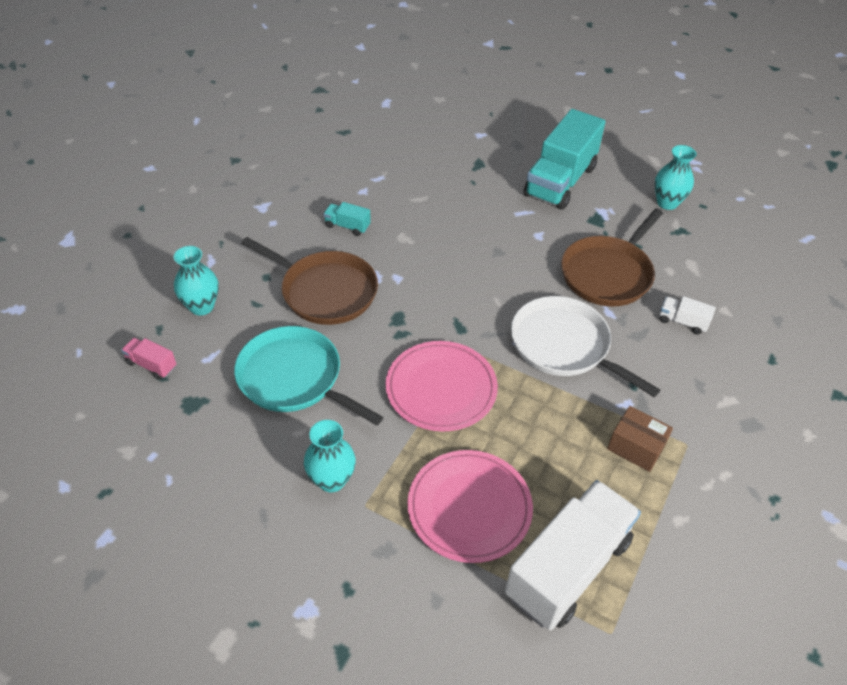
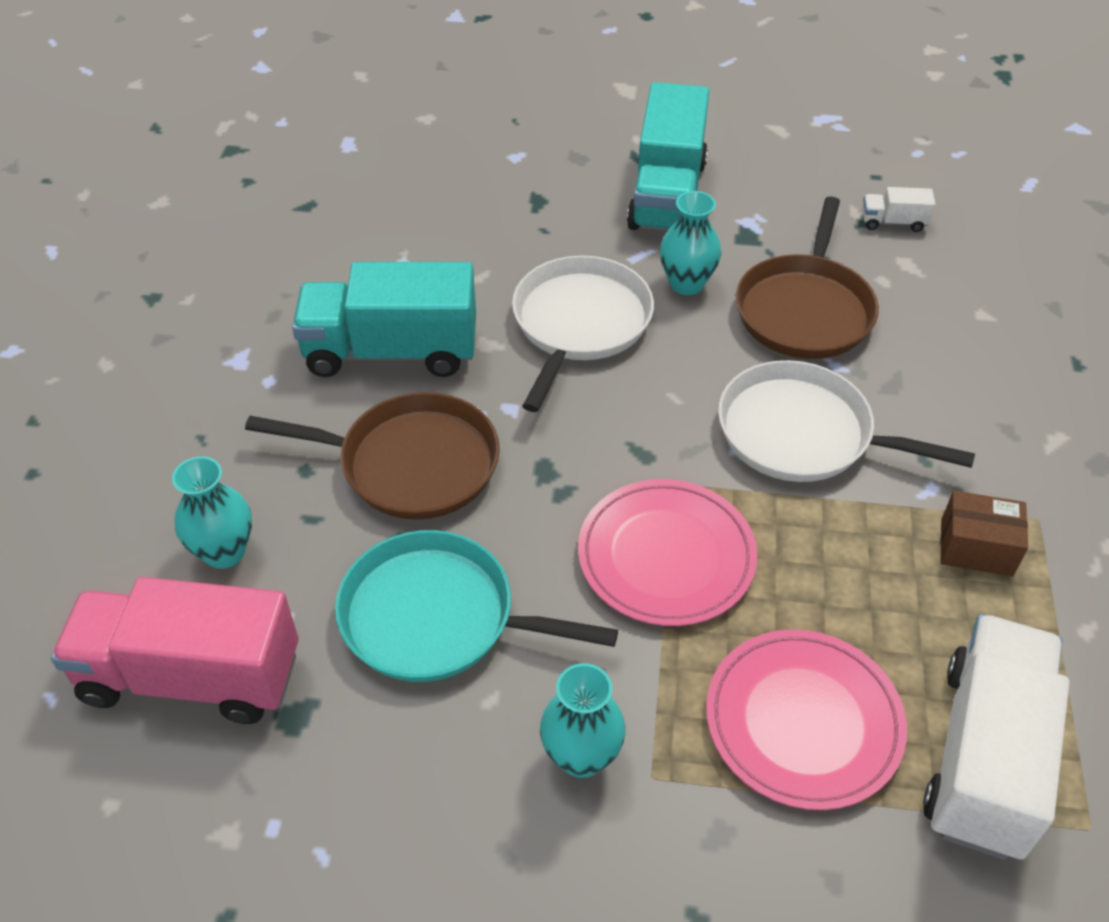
camera: 20 degrees left, 0 degrees up
(151, 365) = (191, 676): pink truck -> pink truck, size x2.37
(347, 226) = (391, 351): turquoise truck -> turquoise truck, size x2.37
(464, 242) = (579, 324): none -> white pan
(667, 203) = (827, 185): turquoise vase -> turquoise vase (686, 284)
(682, 322) = (938, 348): white truck -> white truck (893, 222)

